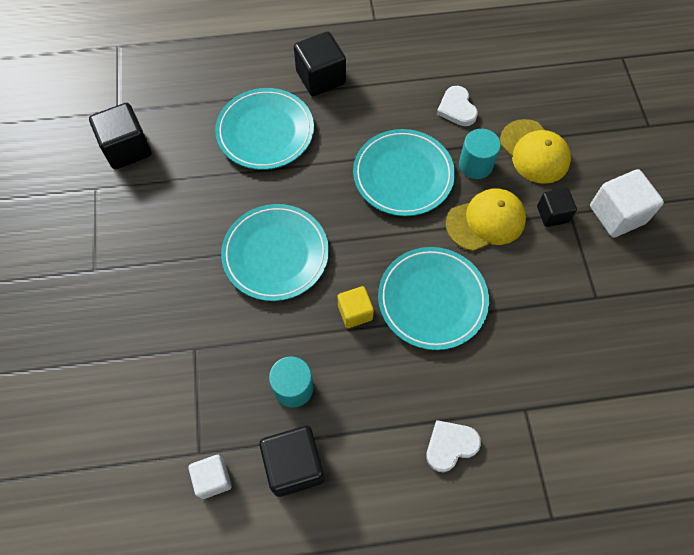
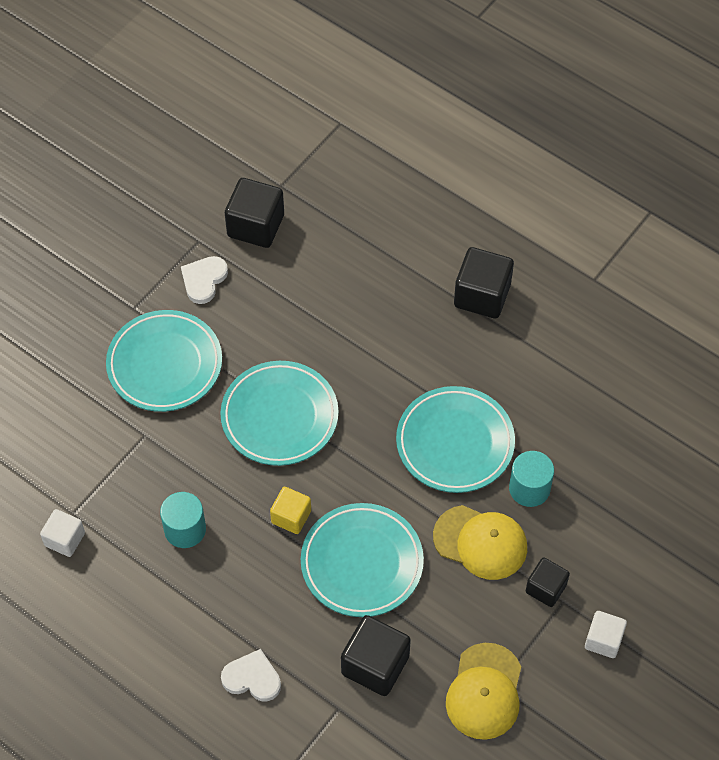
camera: 45 degrees right, 5 degrees down
(265, 132) = (381, 305): turquoise plate -> turquoise plate (165, 364)
(294, 465) = (128, 583): black cube -> black cube (375, 665)
(457, 108) = (572, 425): white heart -> white heart (204, 280)
(534, 152) = (596, 523): yellow cap -> yellow cap (484, 691)
(617, 214) = (603, 640): white cube -> white cube, size x0.62

